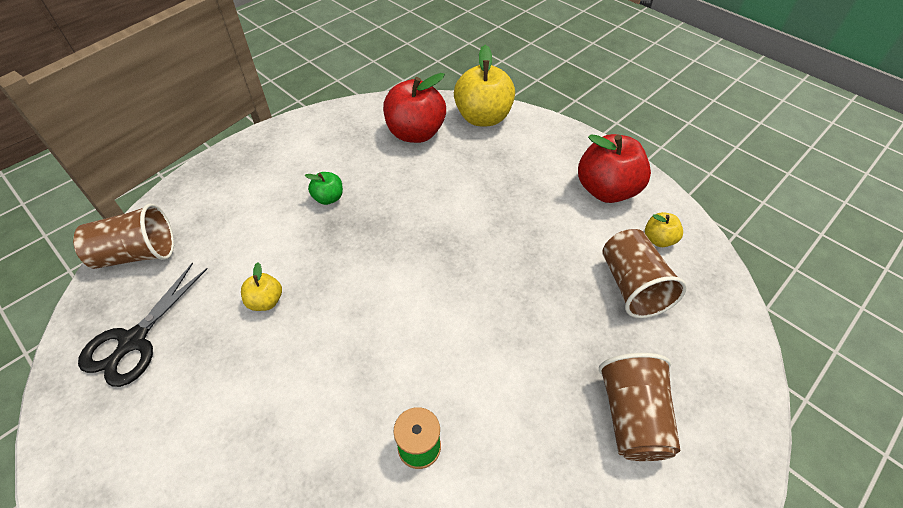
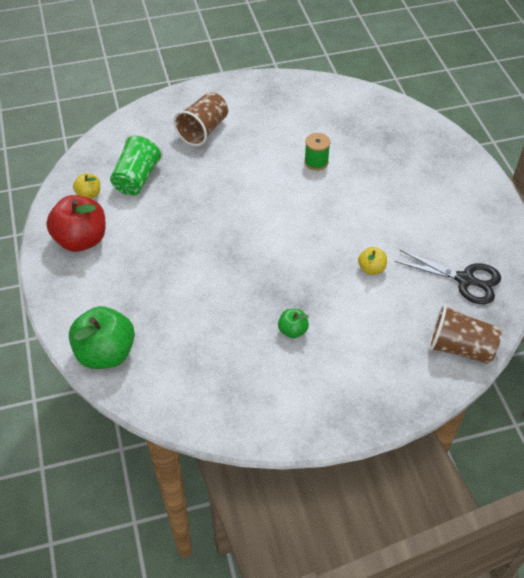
camera: 150 degrees left, 0 degrees up
(133, 341) = (465, 280): black scissors -> black scissors turned 60 degrees clockwise
(415, 133) = (179, 365): red apple -> none
(483, 118) = (106, 353): yellow apple -> green apple
(632, 286) = (137, 178): brown cup -> green cup

